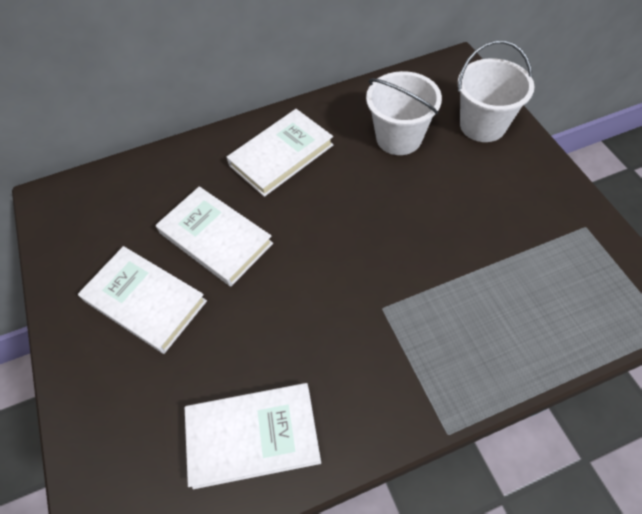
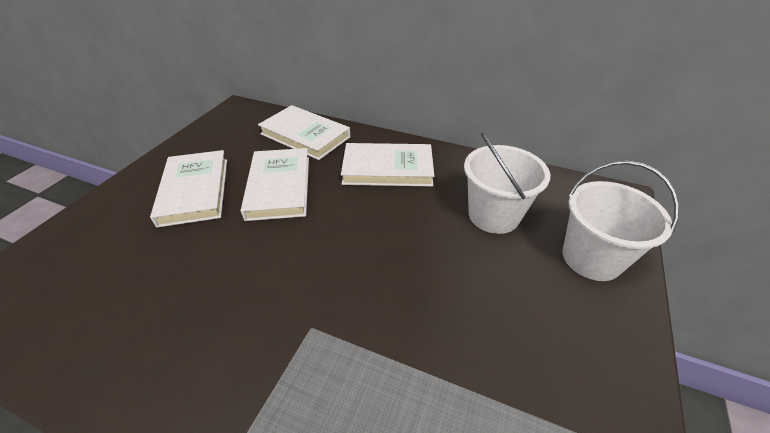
camera: 40 degrees right, 15 degrees down
(253, 436) = (109, 329): white book -> white book (305, 135)

